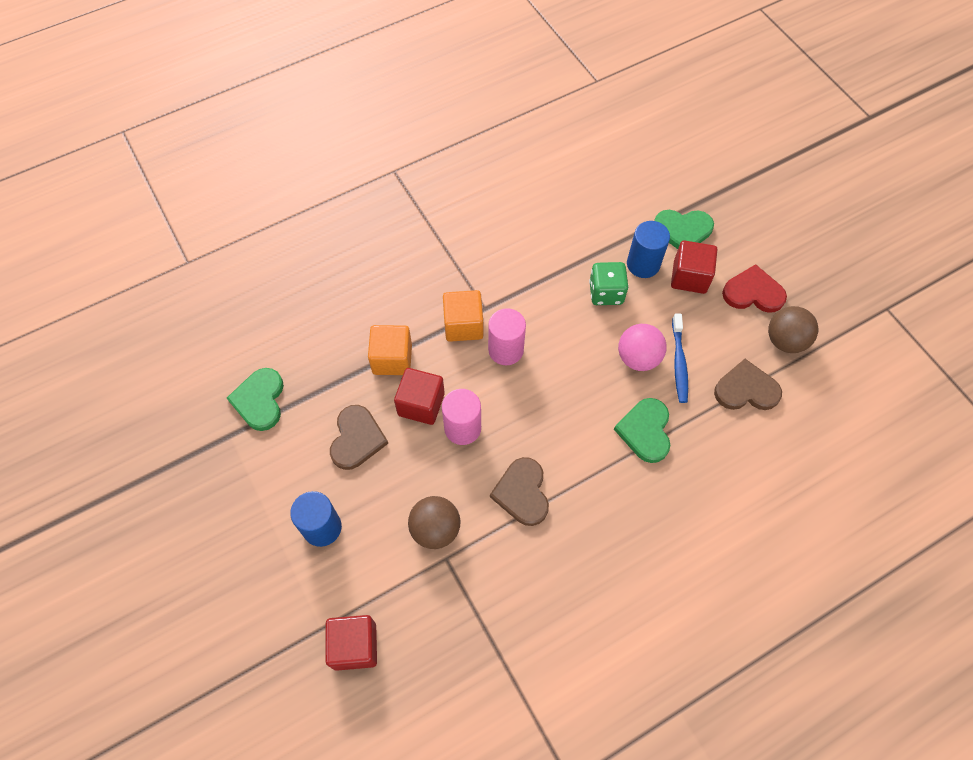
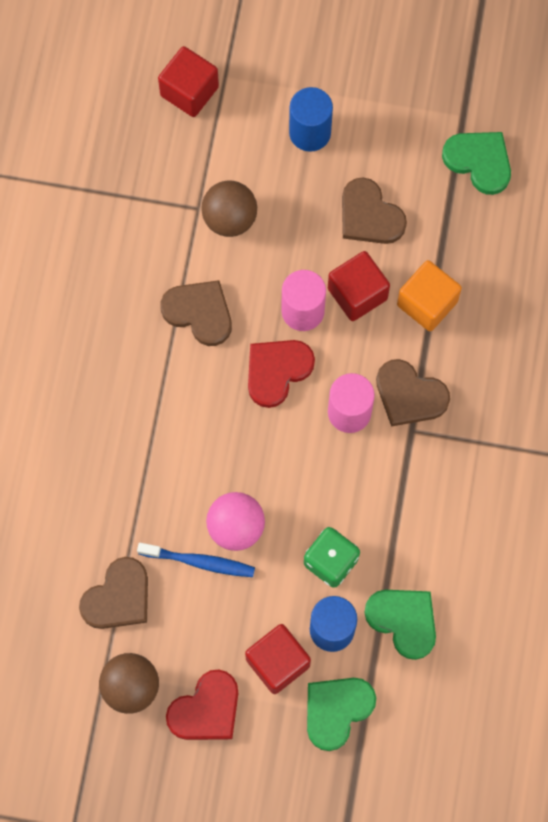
camera: 130 degrees right, 10 degrees up
(463, 325) = (409, 395): orange cube -> brown heart
(518, 412) = (277, 371): none -> red heart
(645, 431) = (161, 466): green heart -> green heart (403, 621)
(679, 362) = (198, 561): blue toothbrush -> blue toothbrush turned 150 degrees clockwise

